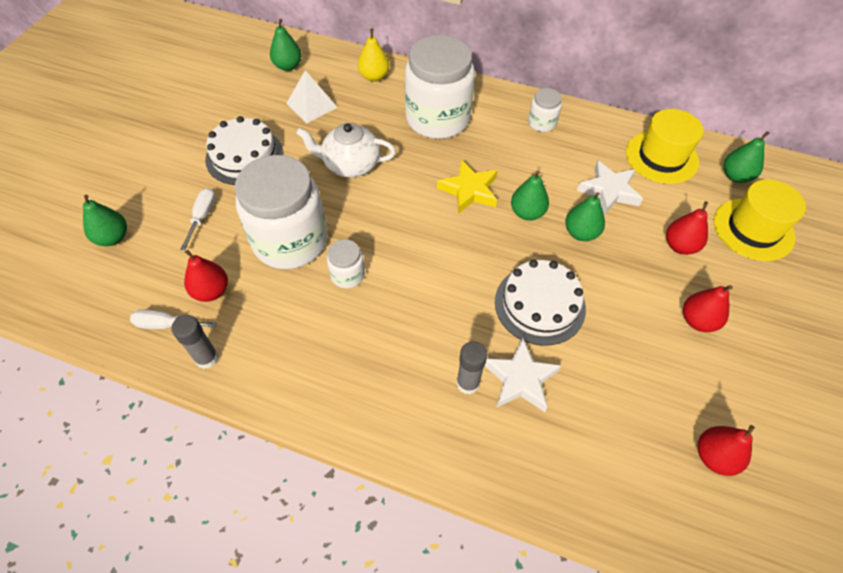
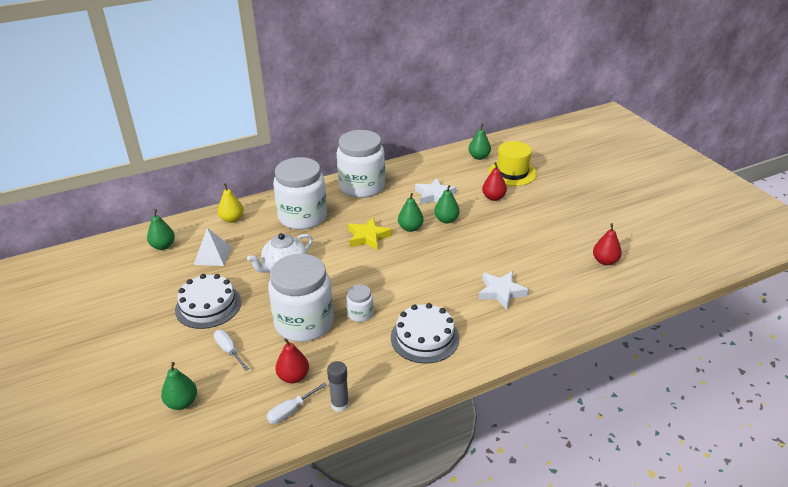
camera: 45 degrees left, 20 degrees down
(468, 383) = (482, 311): grey glue stick -> none
(539, 305) = (469, 259): white cake -> white cake (424, 337)
(542, 123) = (362, 186): white jar -> white jar, size x2.26
(661, 157) = (438, 168): yellow hat -> none
(697, 321) = (537, 220): red pear -> none

